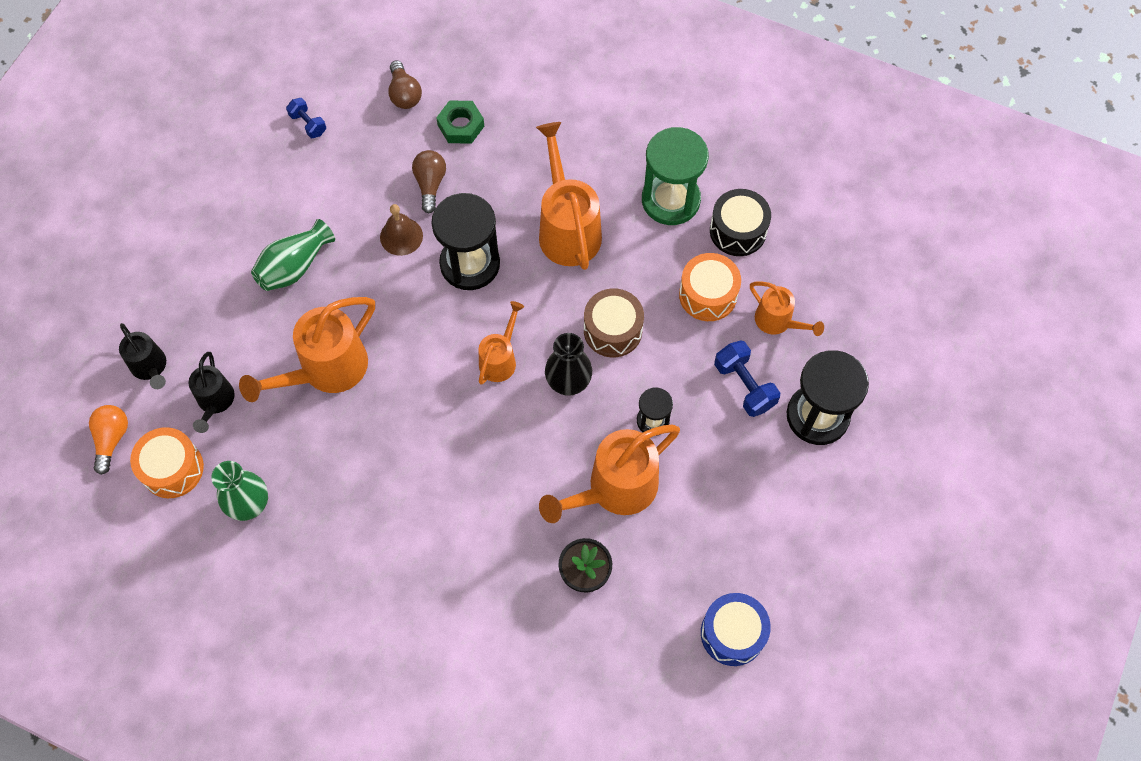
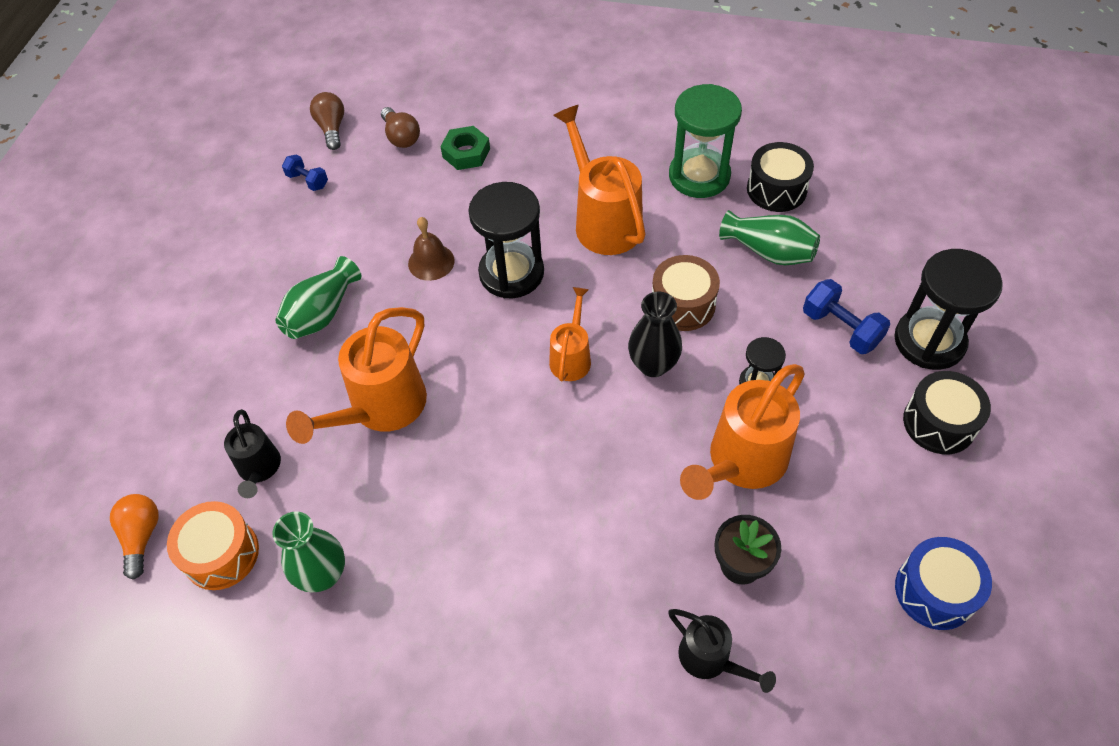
camera: 10 degrees left, 10 degrees down
(150, 368) = (177, 448): black watering can -> black watering can (710, 659)
(430, 184) = (449, 209): brown light bulb -> brown light bulb (332, 128)
(708, 295) = (769, 252): orange drum -> green vase
(778, 322) = (850, 262): orange watering can -> none
(795, 493) = (939, 423): none -> black drum

